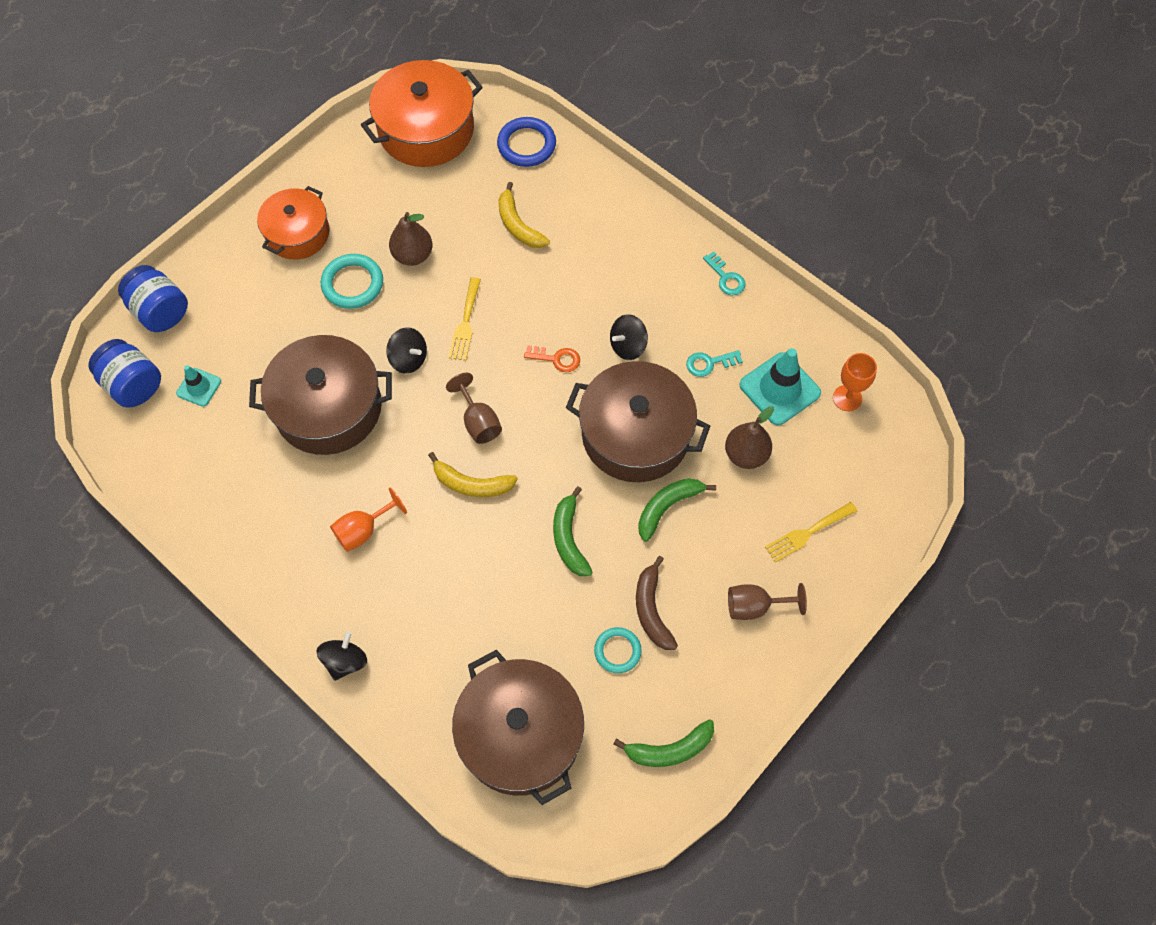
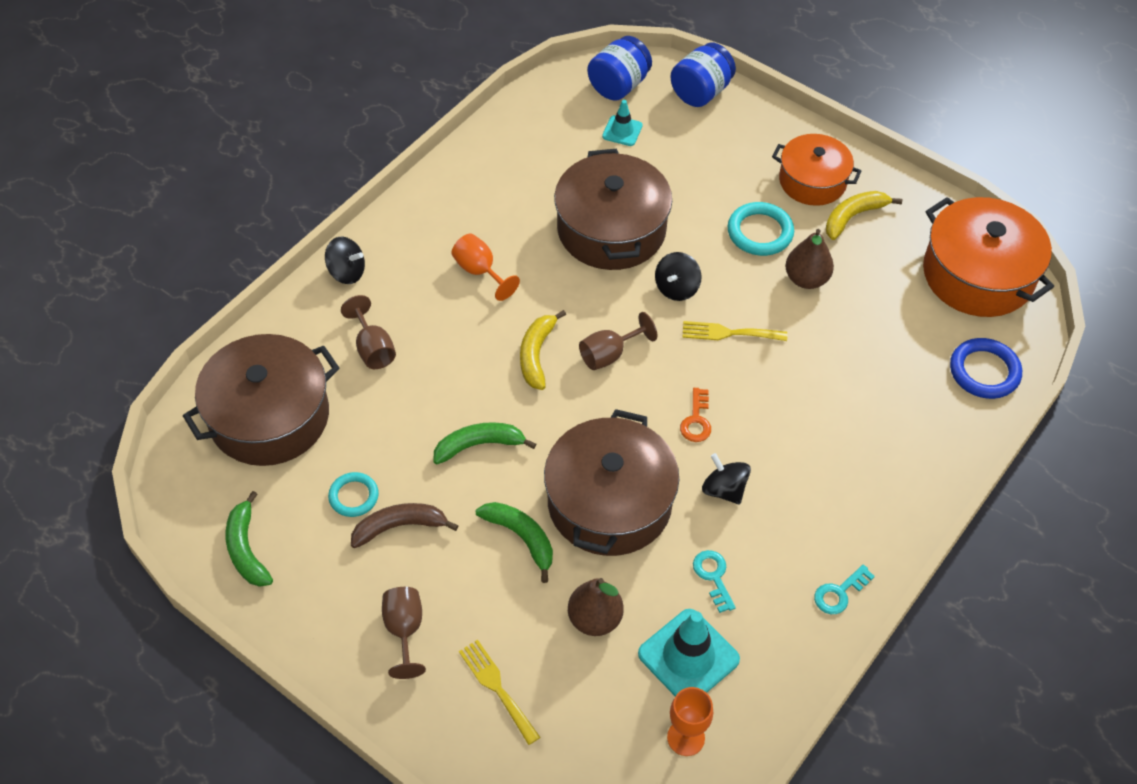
camera: 85 degrees right, 10 degrees down
(447, 634) = (373, 348): none -> brown goblet
(518, 225) = (867, 371): yellow banana -> yellow banana (853, 217)

